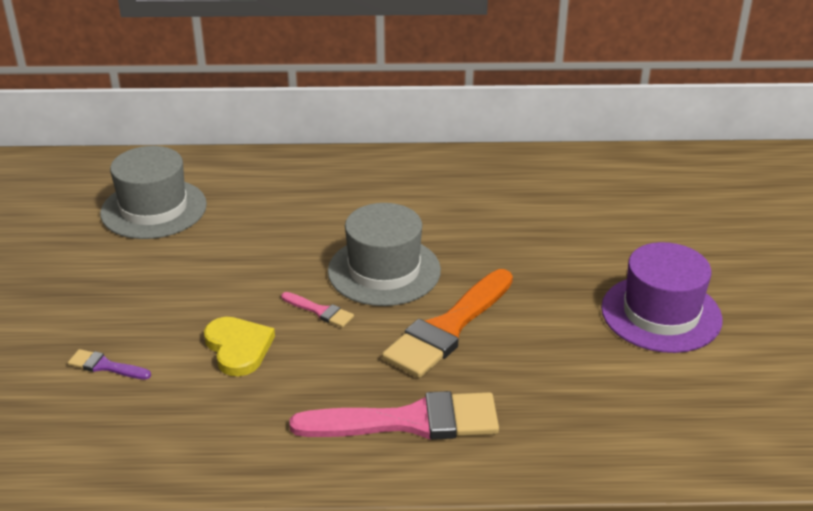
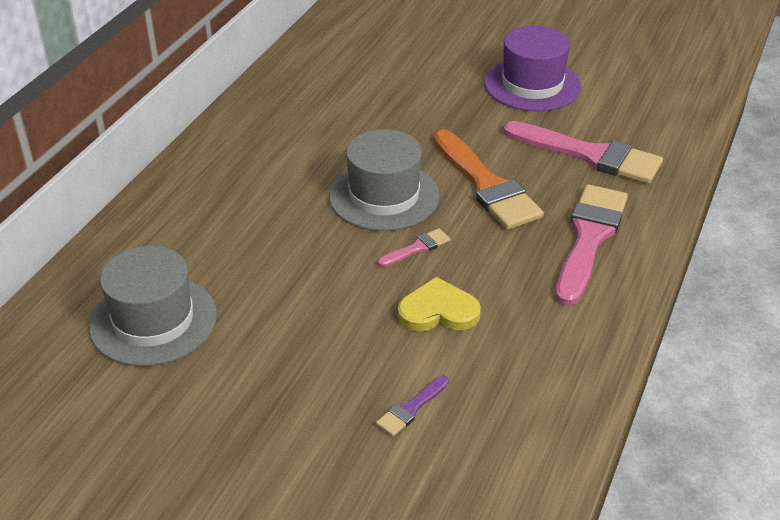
camera: 65 degrees left, 5 degrees up
(561, 388) = (590, 155): none -> pink brush

